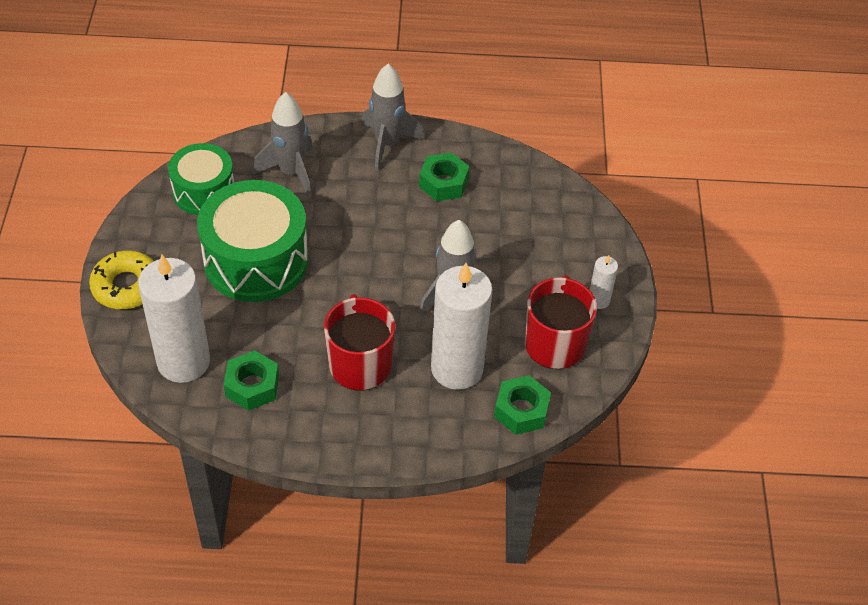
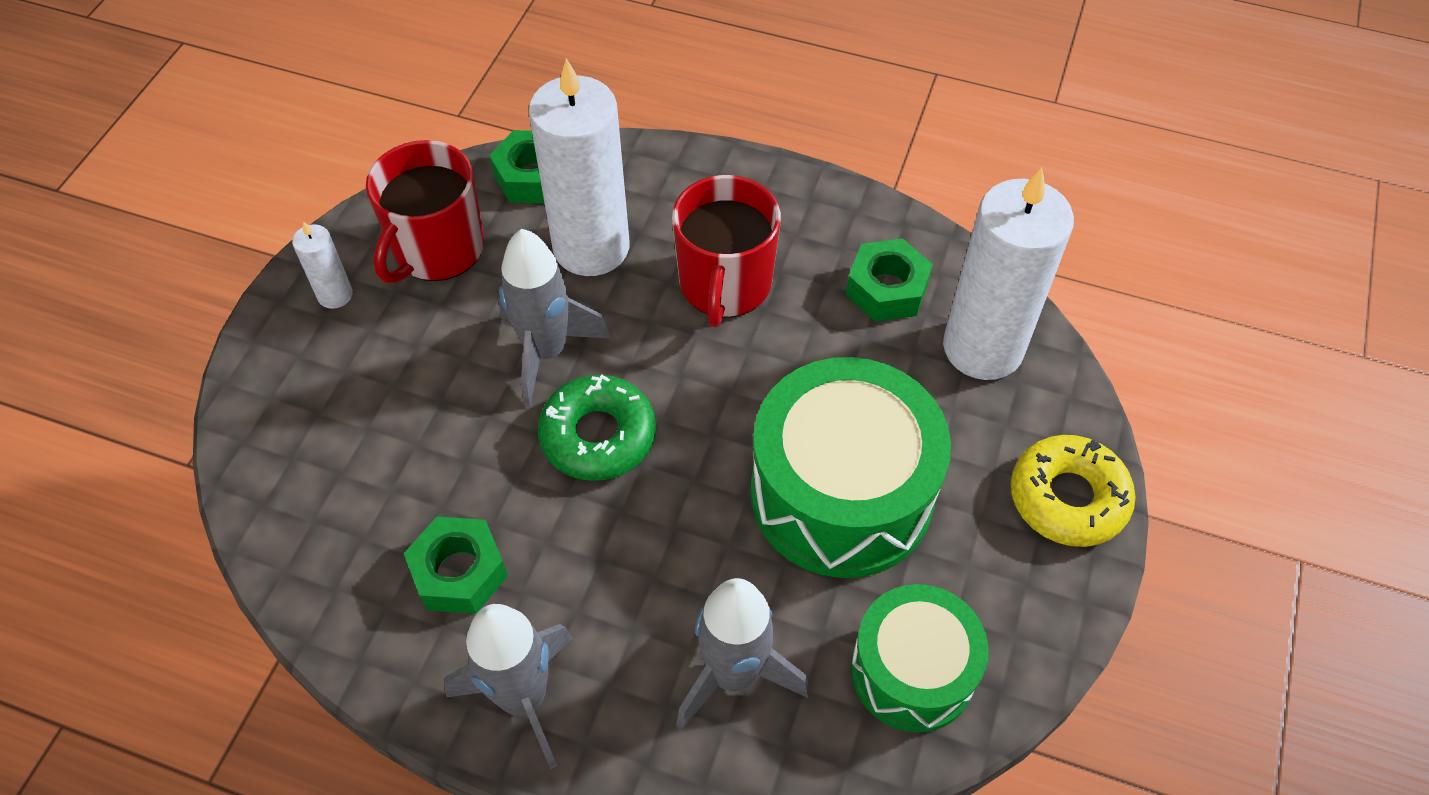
camera: 160 degrees left, 5 degrees up
(402, 259) = (598, 436): none -> green donut

